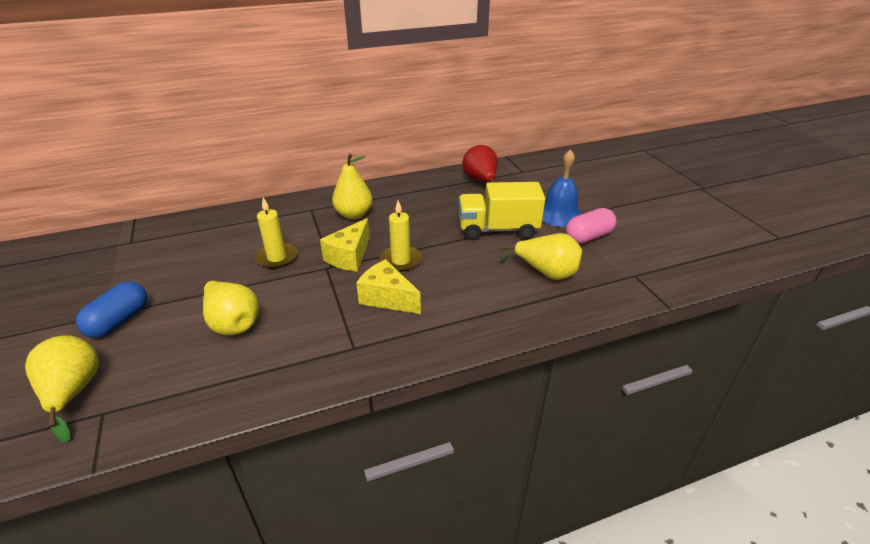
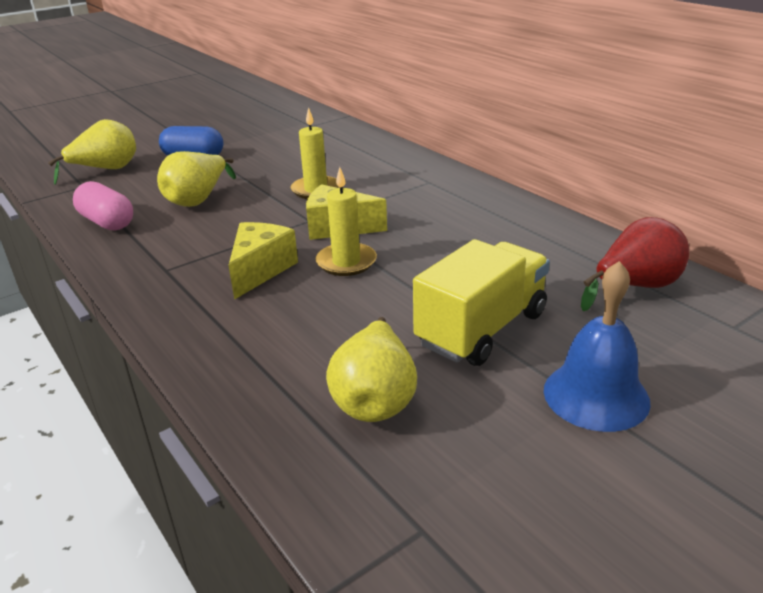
camera: 75 degrees right, 5 degrees down
(354, 214) = (437, 208): yellow pear -> none
(498, 229) = (482, 329): yellow truck -> yellow truck turned 60 degrees clockwise
(588, 237) = (534, 446): pink capsule -> pink capsule (107, 222)

